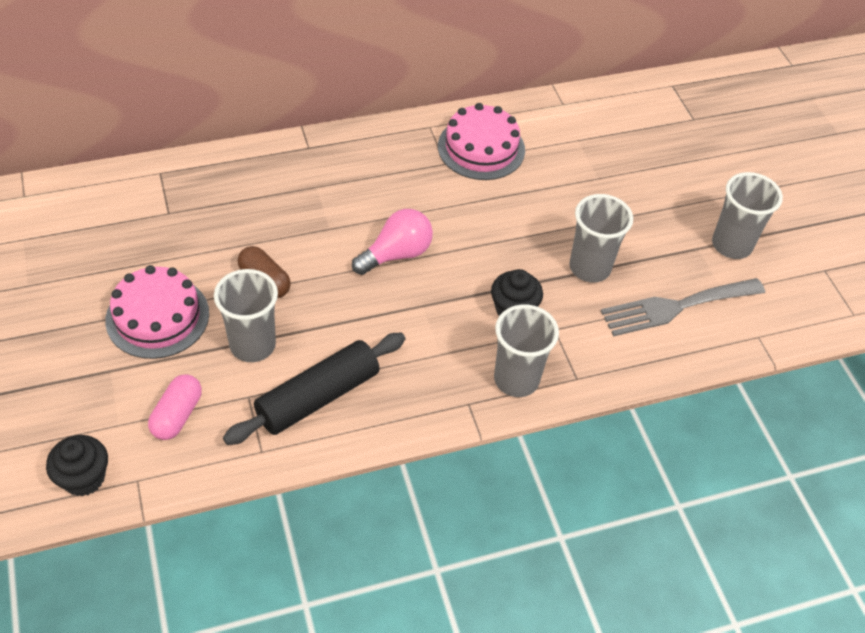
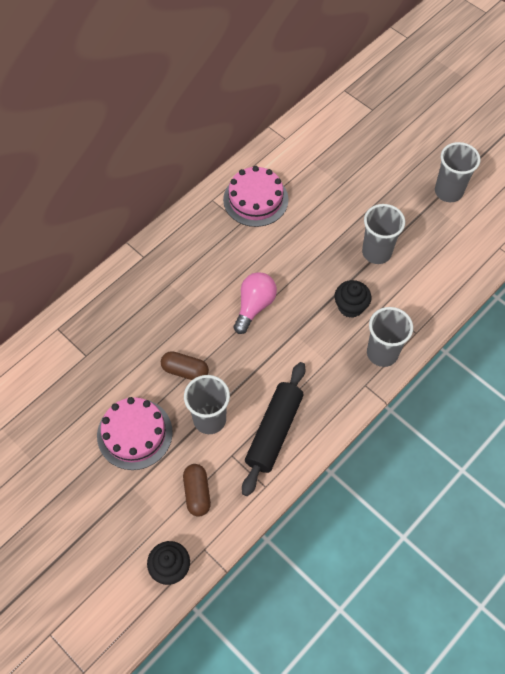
camera: 25 degrees left, 10 degrees up
(177, 415) = (197, 493): pink capsule -> brown capsule
(676, 307) = (442, 253): grey fork -> none

